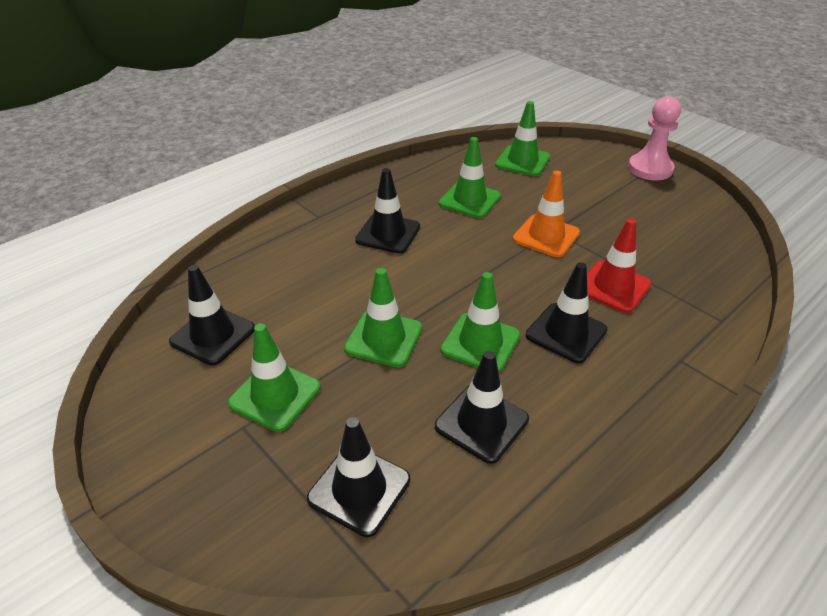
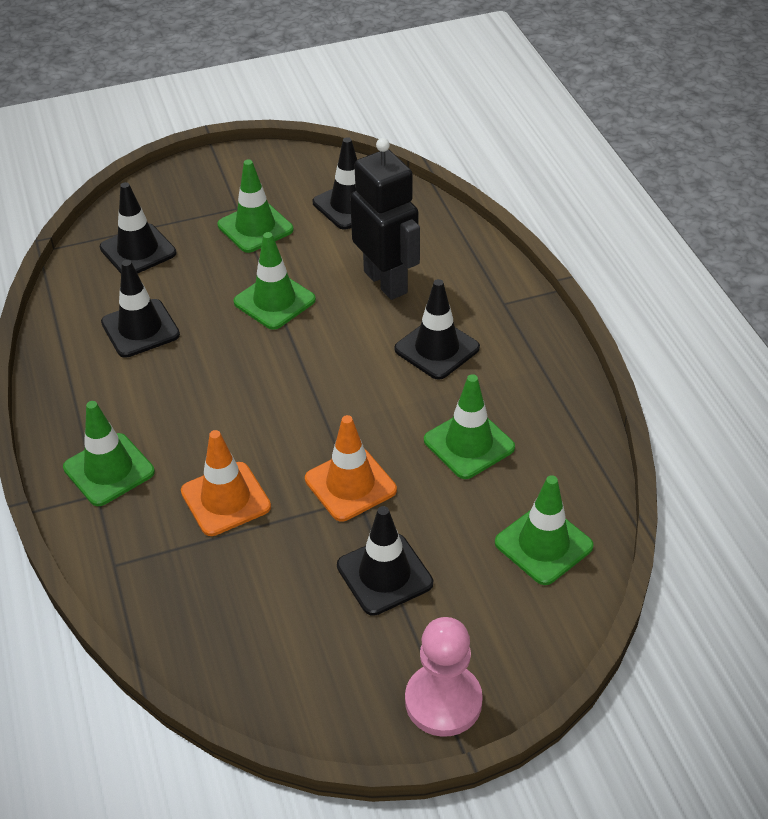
camera: 115 degrees right, 5 degrees up
(322, 279) = (386, 282): none -> black robot
(480, 343) = (224, 360): green traffic cone -> green traffic cone (109, 470)
(566, 333) = (191, 426): black traffic cone -> black traffic cone (384, 574)
(613, 287) = (225, 499): red traffic cone -> orange traffic cone

